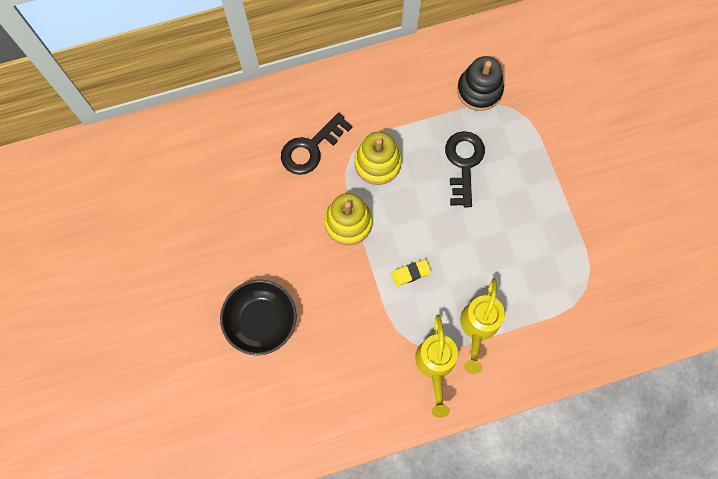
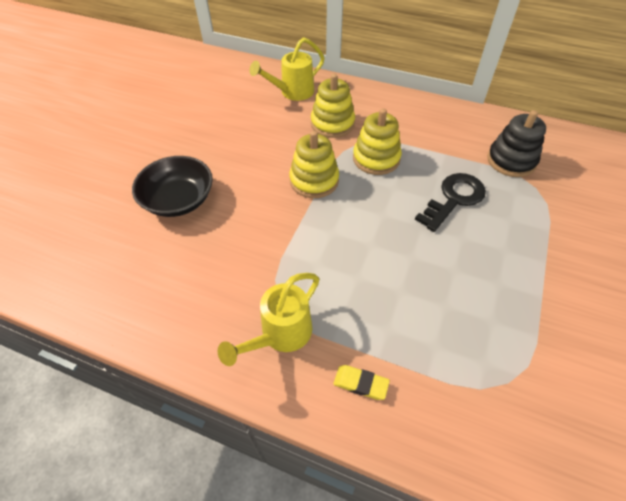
camera: 40 degrees right, 20 degrees down
(311, 148) = (332, 123): black key -> yellow stacking toy
(410, 273) = (331, 246): yellow eraser -> yellow eraser (360, 383)
(478, 327) = (354, 332): yellow watering can -> yellow watering can (292, 92)

